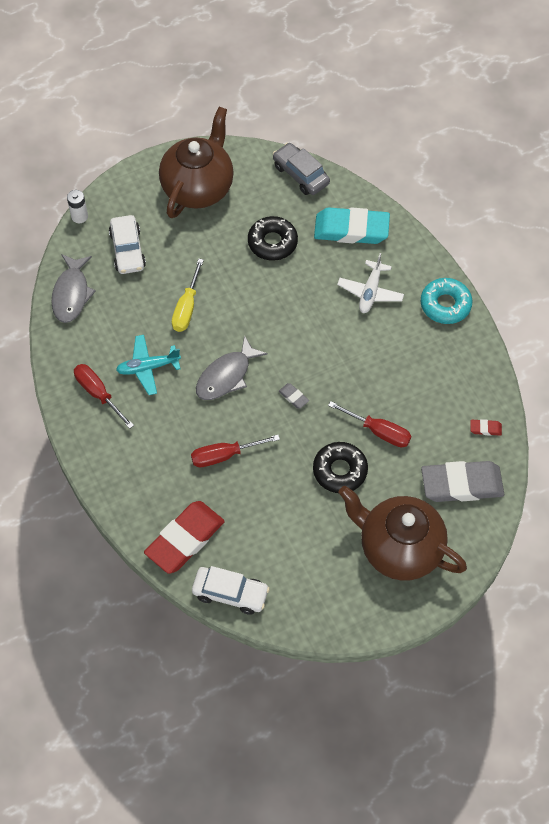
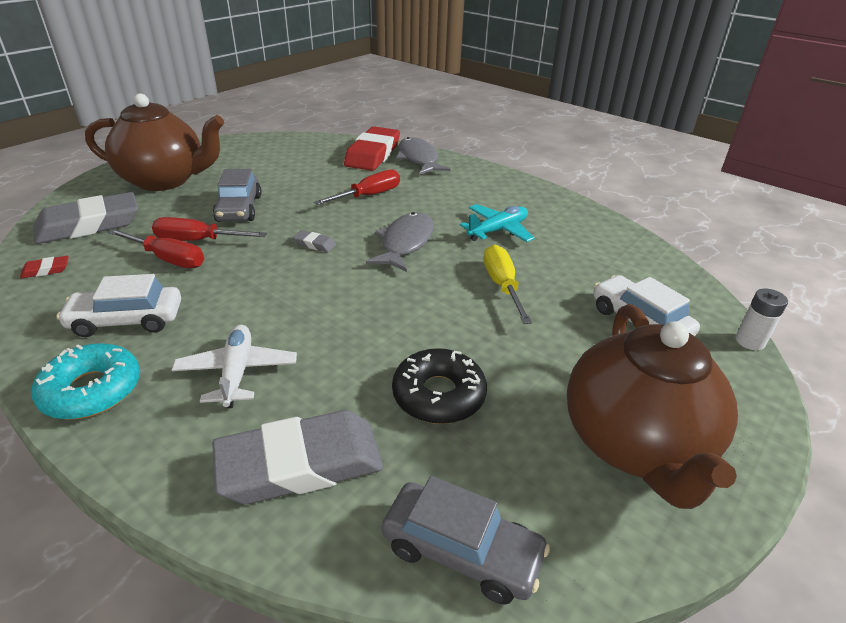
camera: 155 degrees right, 25 degrees down
(71, 294) = (648, 264): grey fish -> grey fish (418, 159)
(98, 393) = (529, 205): red screwdriver -> red screwdriver (169, 259)
(230, 593) = (317, 141): white car -> white car (127, 320)
(340, 470) = (239, 209): black donut -> grey car
(351, 229) = (300, 464): turquoise eraser -> grey eraser

